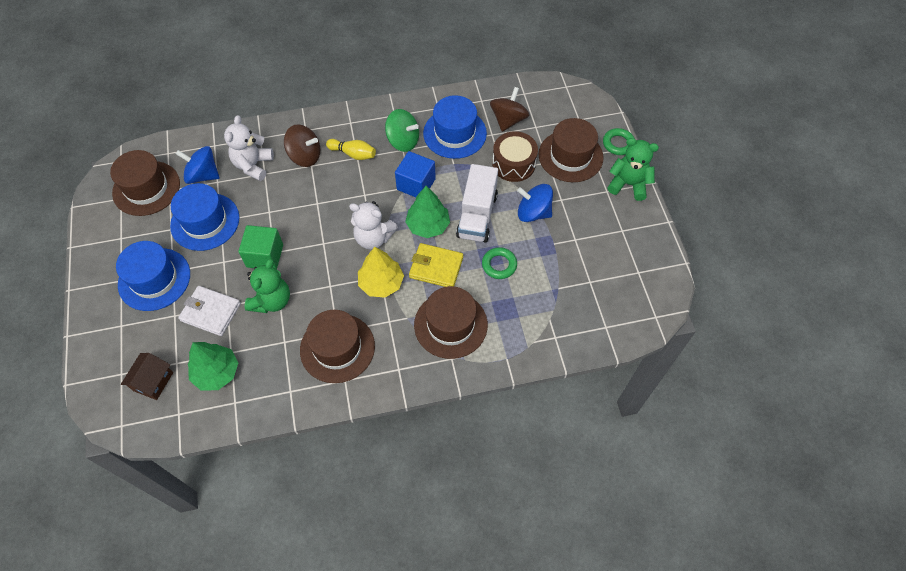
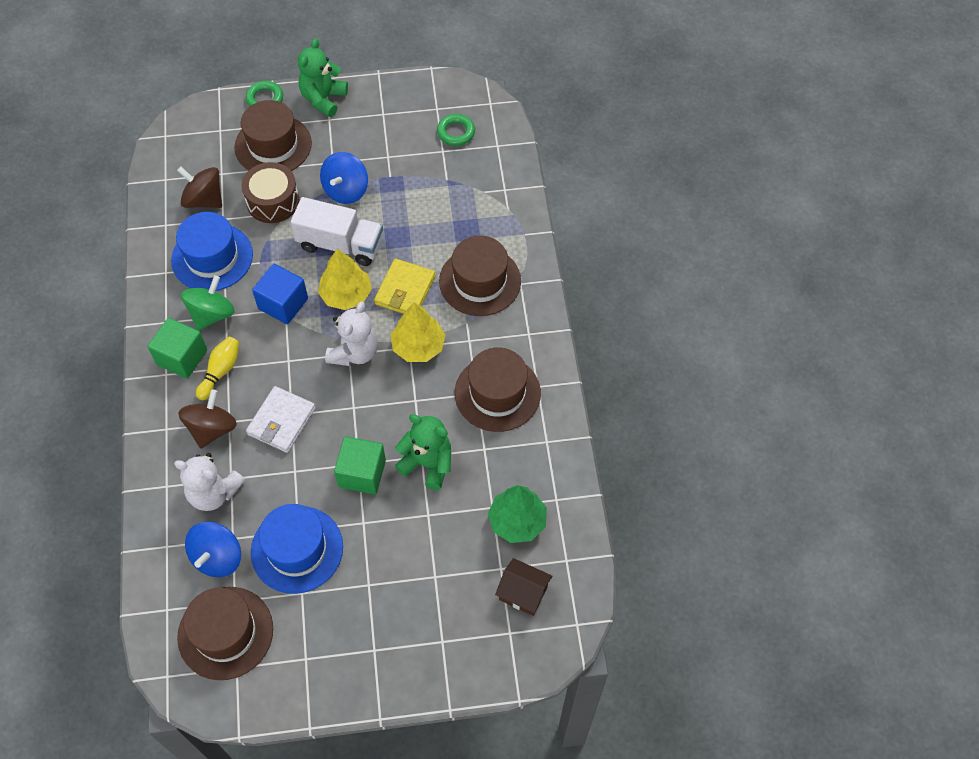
camera: 85 degrees left, 0 degrees up
(154, 279) = (378, 606): blue hat -> none
(211, 312) = (435, 533): white wallet -> white wallet (281, 421)
(364, 129) = (182, 357): none -> green cube
(428, 225) = (346, 294): green tree -> yellow tree
(499, 265) = (410, 229): green ring -> green ring (456, 132)

